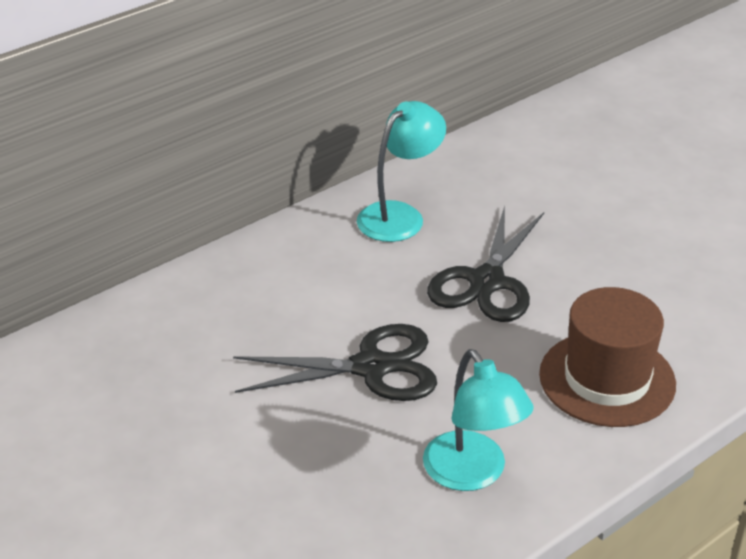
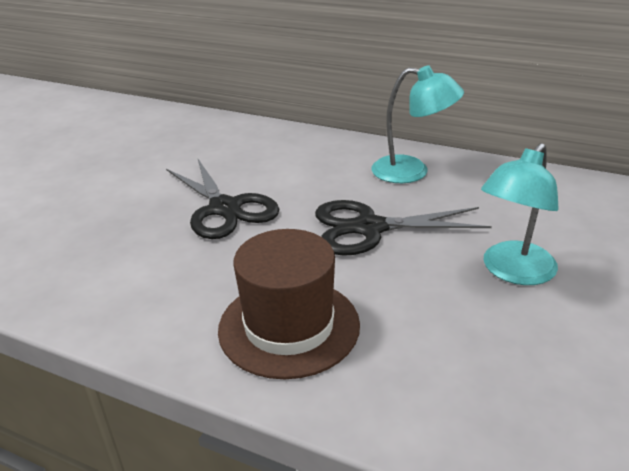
camera: 65 degrees right, 5 degrees down
(472, 474) = (124, 284): turquoise lamp -> turquoise lamp (512, 272)

